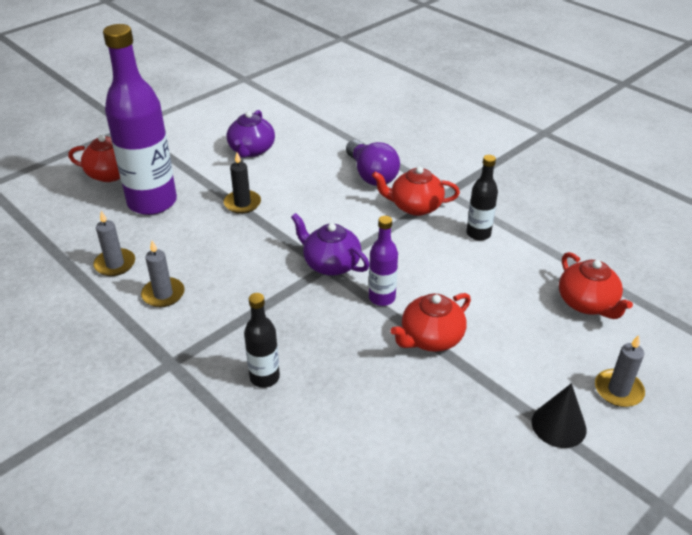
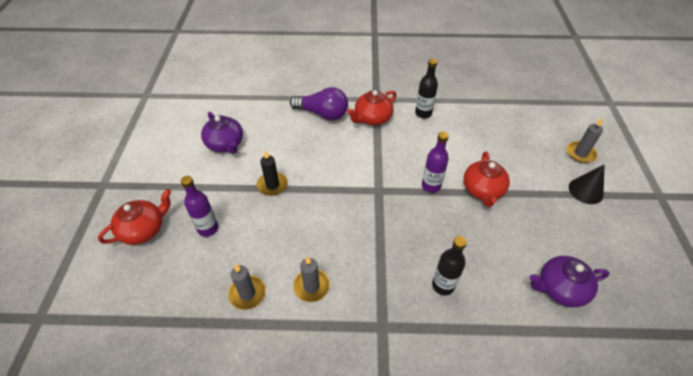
camera: 45 degrees left, 10 degrees up
(152, 202) = (208, 228): purple bottle -> purple bottle, size x0.47
(330, 264) = (378, 186): purple teapot -> purple teapot (560, 289)
(587, 303) = (514, 118): red teapot -> none

